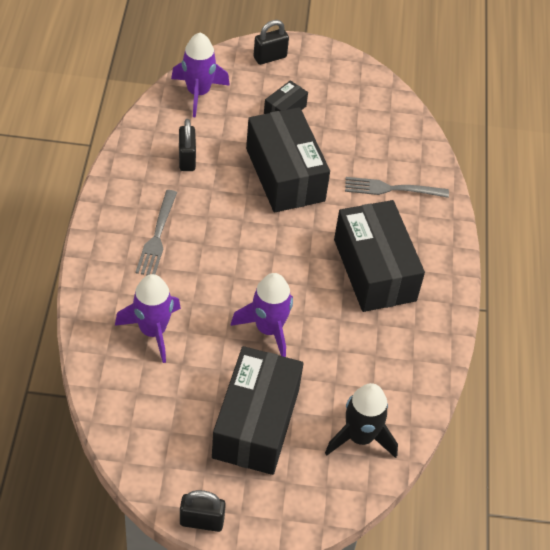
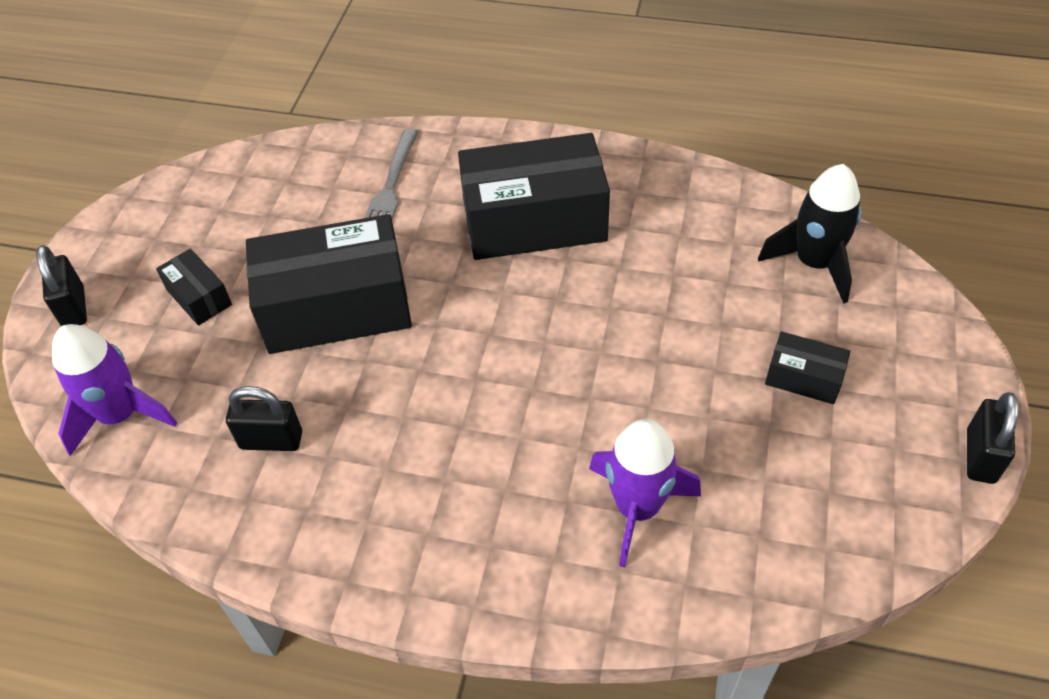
camera: 75 degrees left, 0 degrees up
(157, 236) = (437, 493): grey fork -> none
(256, 423) = (803, 378): black box -> black box, size x0.46
(268, 329) = (635, 351): purple rocket -> none

